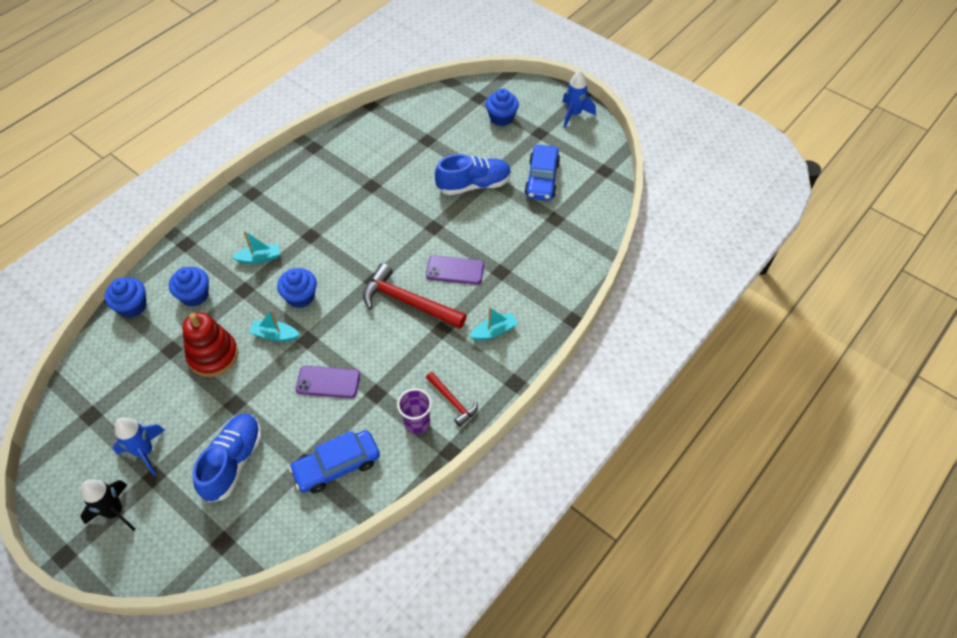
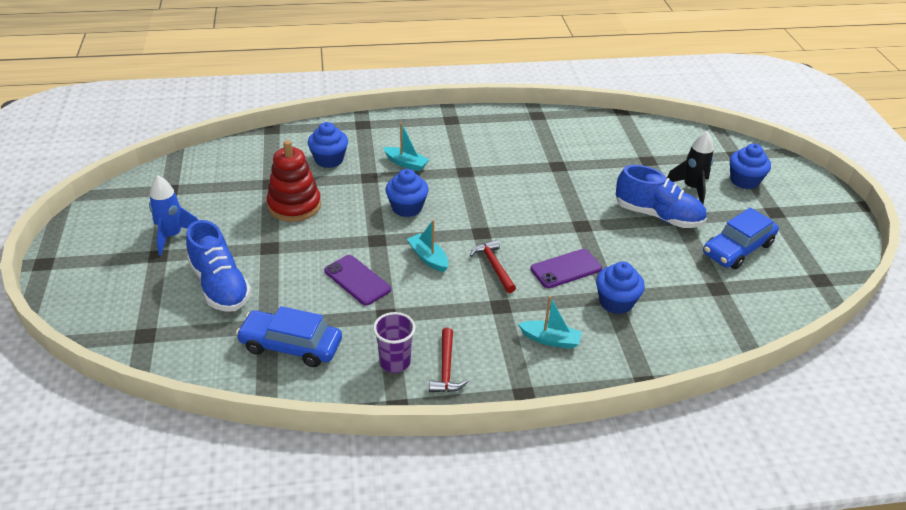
camera: 40 degrees right, 15 degrees down
(115, 512) = (106, 260): black rocket -> black rocket (691, 188)
(132, 306) = (279, 141): blue cupcake -> blue cupcake (616, 302)
(233, 462) = (220, 286): blue shoe -> blue shoe turned 90 degrees clockwise
(275, 335) = (355, 221): turquoise boat -> turquoise boat (428, 258)
(408, 302) = (494, 266): red hammer -> red hammer, size x0.55
(455, 270) = (566, 269): purple phone -> purple phone turned 75 degrees counterclockwise
(574, 114) = (832, 216): blue rocket -> none

